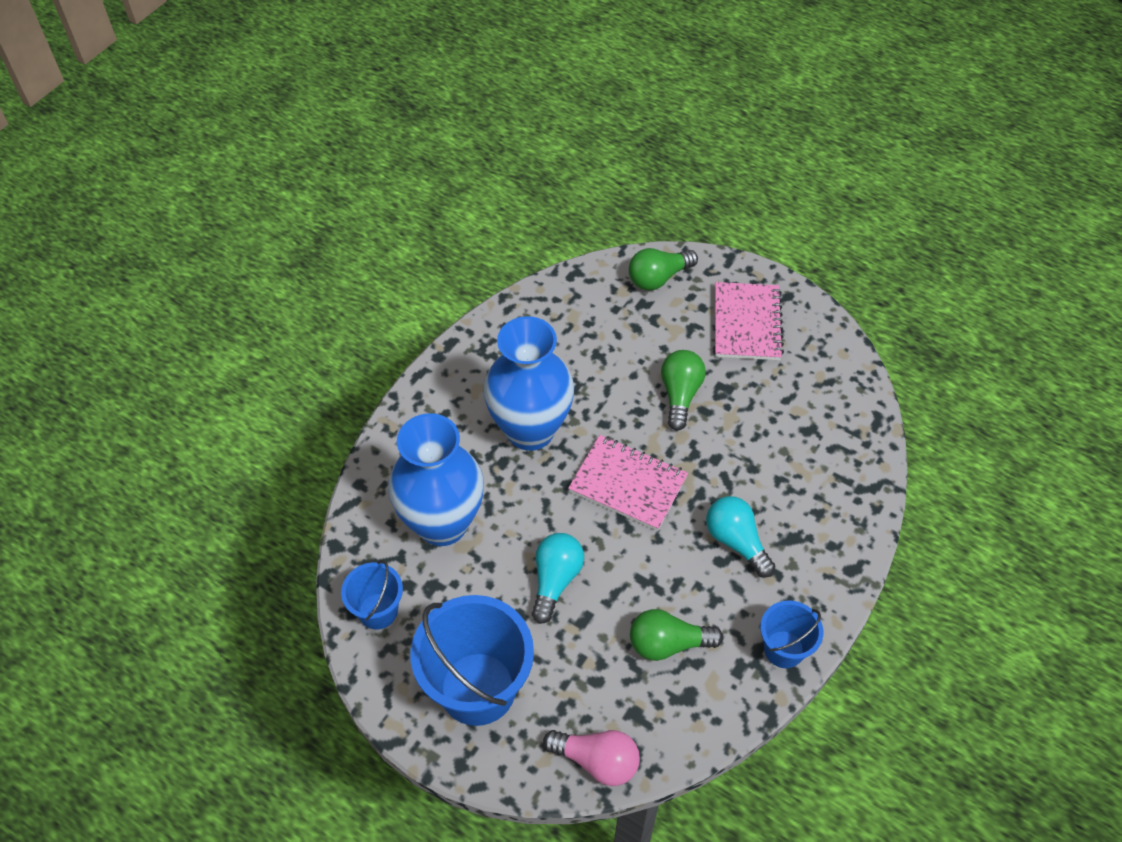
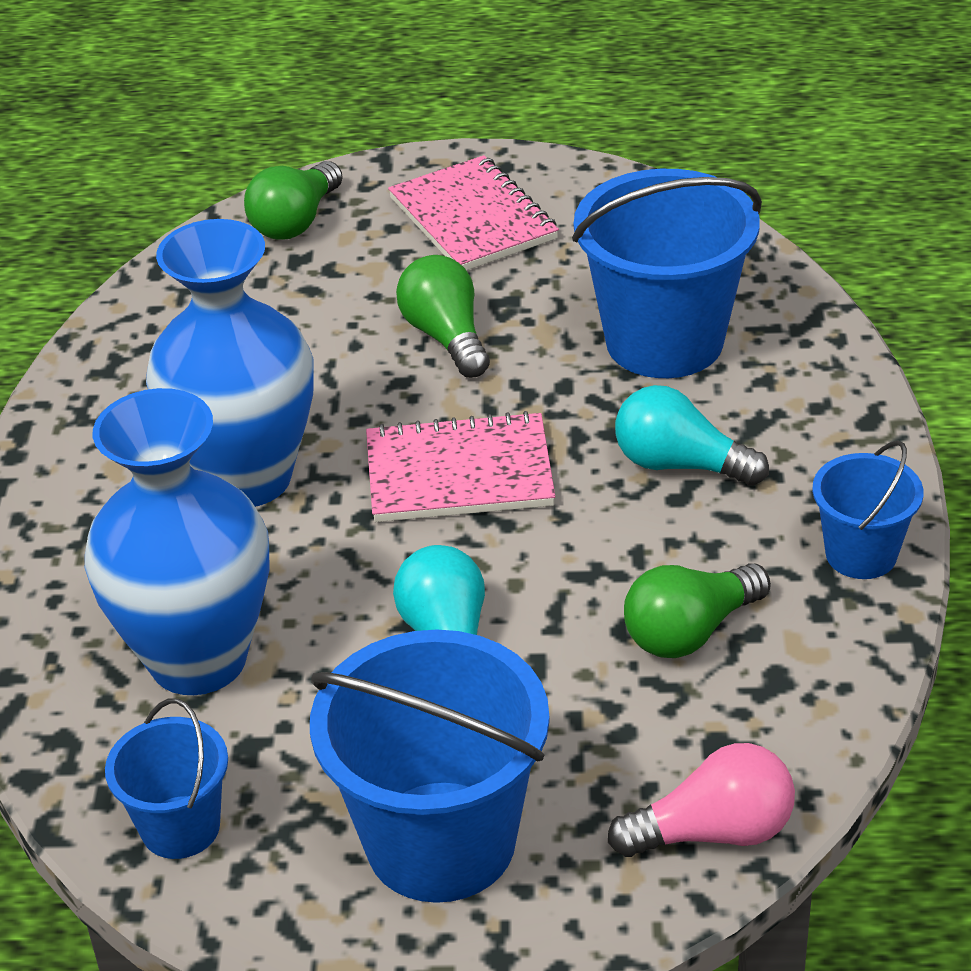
camera: 30 degrees left, 15 degrees down
(785, 459) = (664, 341): none -> blue bucket

